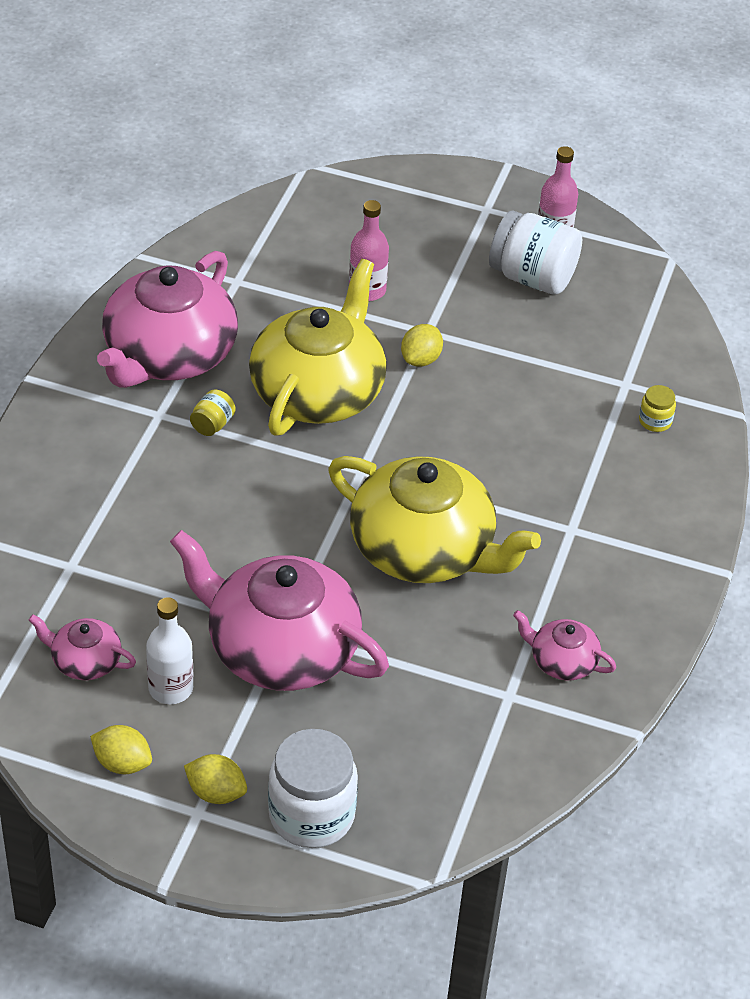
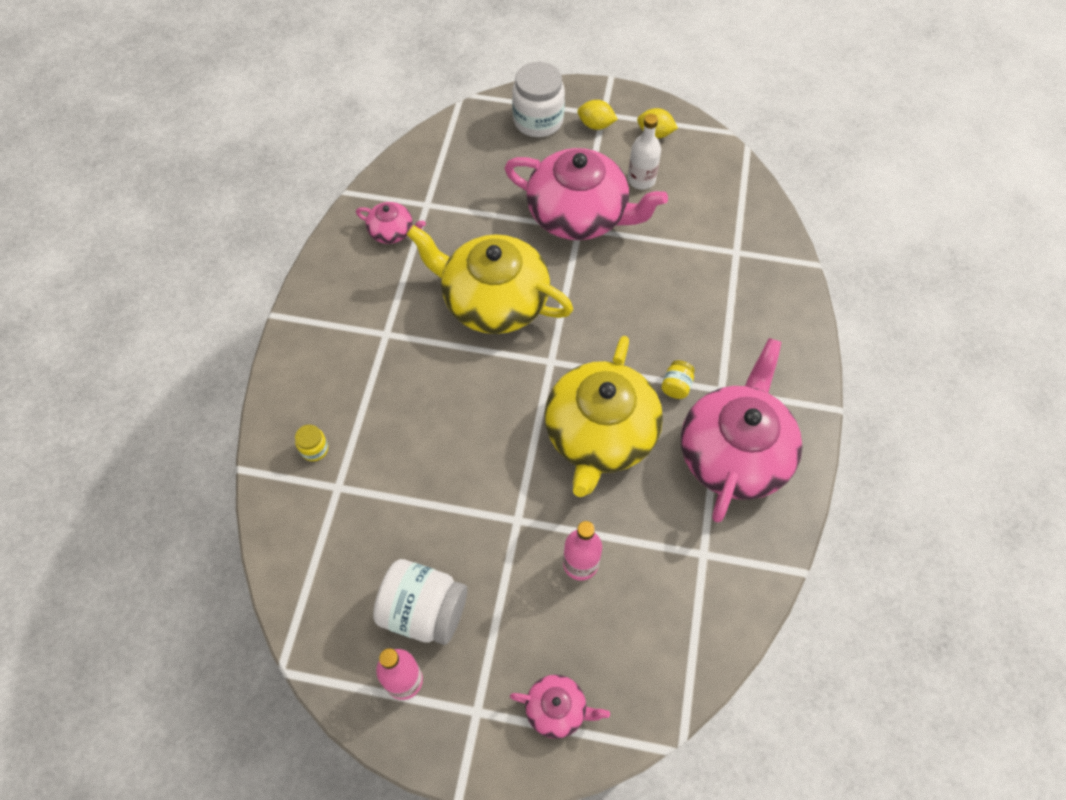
camera: 175 degrees right, 15 degrees up
(85, 661) = (700, 189): pink teapot -> pink teapot (557, 709)
(421, 359) = (519, 485): yellow lemon -> none

